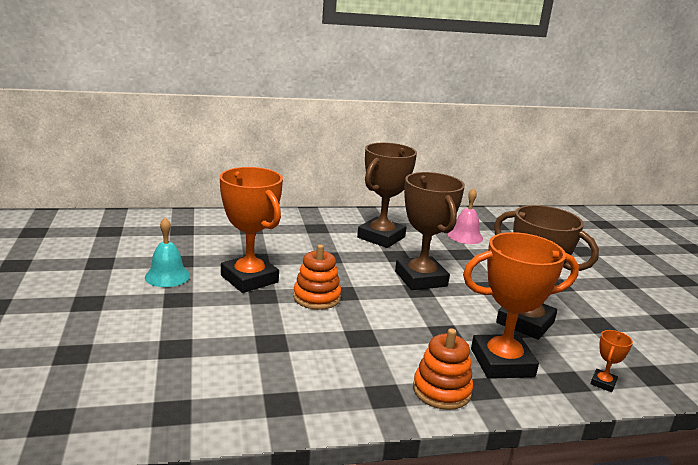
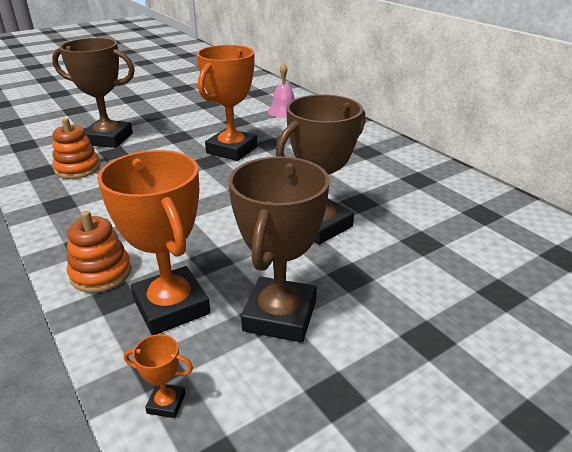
camera: 70 degrees right, 10 degrees up
(167, 276) = (208, 125): turquoise bell -> none
(316, 297) = (225, 182): orange stacking toy -> orange stacking toy (77, 169)
(381, 237) = (392, 185): brown trophy -> brown trophy (108, 139)
(465, 236) = (480, 237): pink bell -> pink bell (283, 111)

